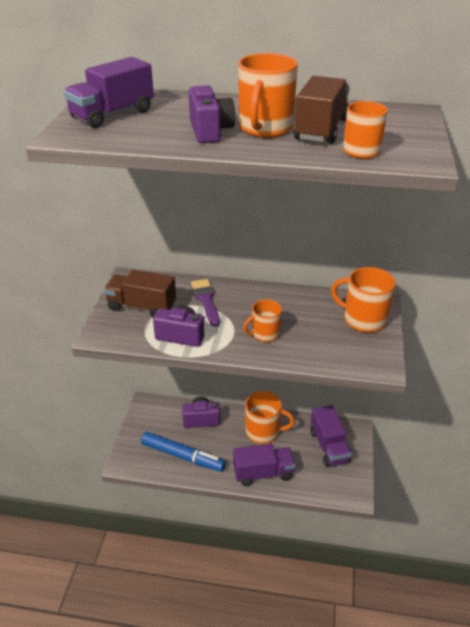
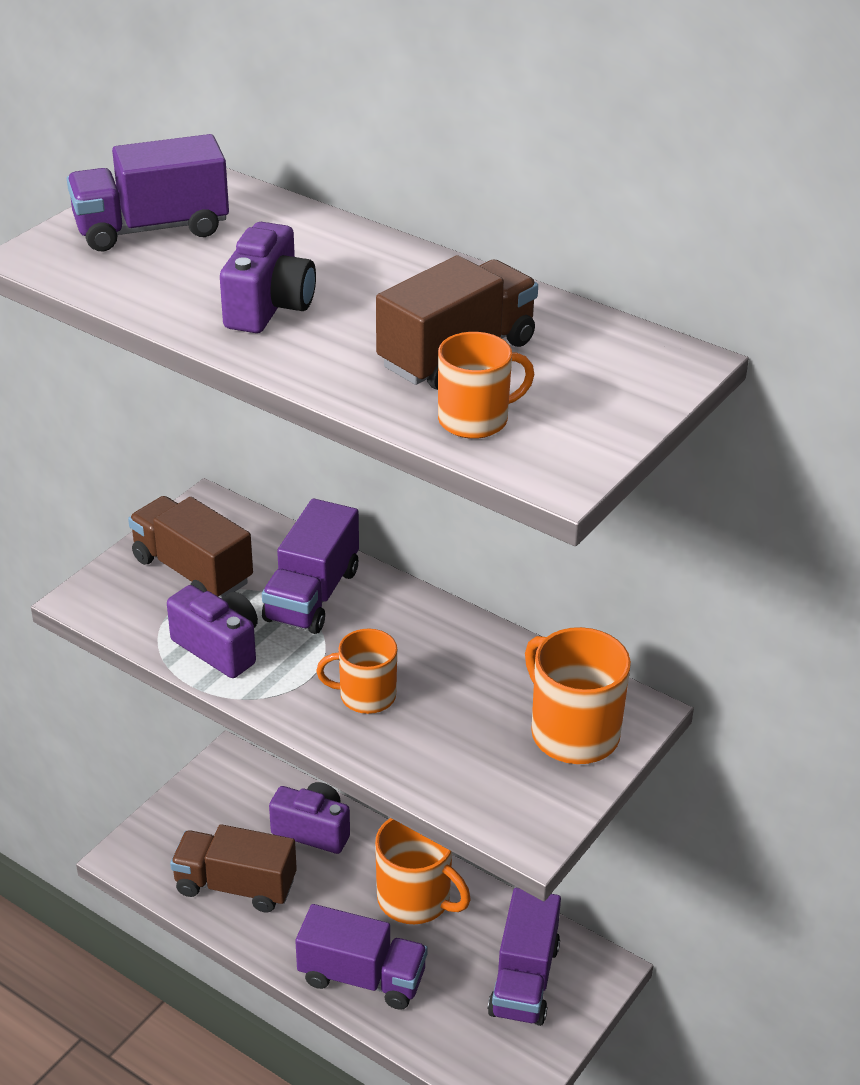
camera: 25 degrees right, 0 degrees up
(182, 456) = (235, 885): blue marker -> brown truck
(206, 300) = (312, 595): purple brush -> purple truck
(265, 128) = (365, 325): orange mug -> none

